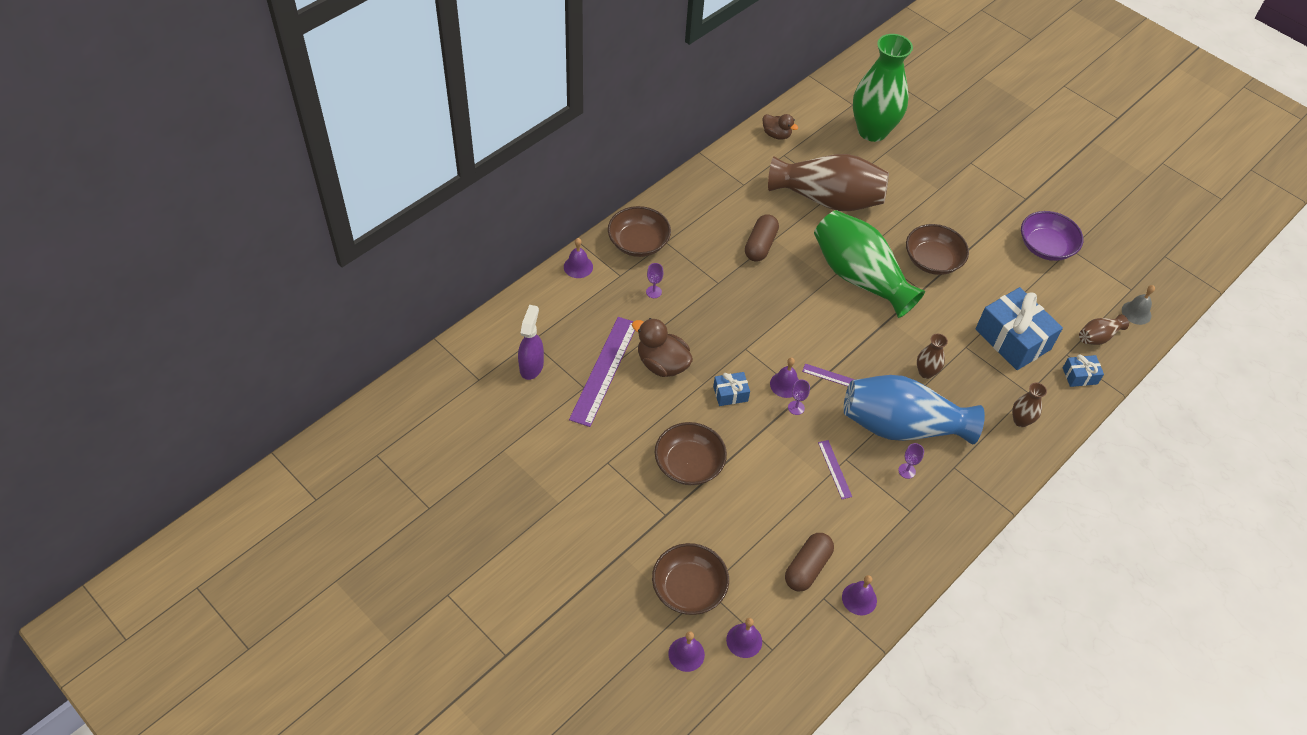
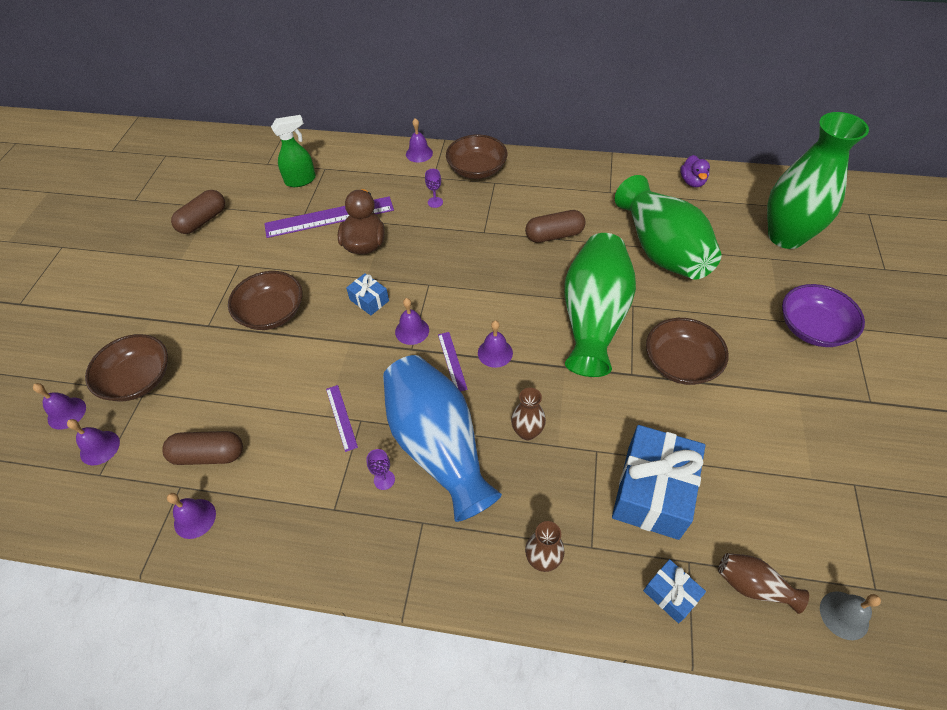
camera: 60 degrees right, 0 degrees up
(518, 464) = (203, 220): none -> brown capsule
(531, 366) = (301, 180): purple spray bottle -> green spray bottle
(776, 135) = (692, 182): brown duck -> purple duck
(796, 408) = (391, 352): purple goblet -> none
(827, 199) = (661, 249): brown vase -> green vase
(834, 469) = (341, 417): purple ruler -> purple ruler turned 60 degrees counterclockwise
(846, 349) = (495, 353): none -> purple bell
(1046, 247) = (825, 457): purple bowl -> purple bowl (812, 328)

